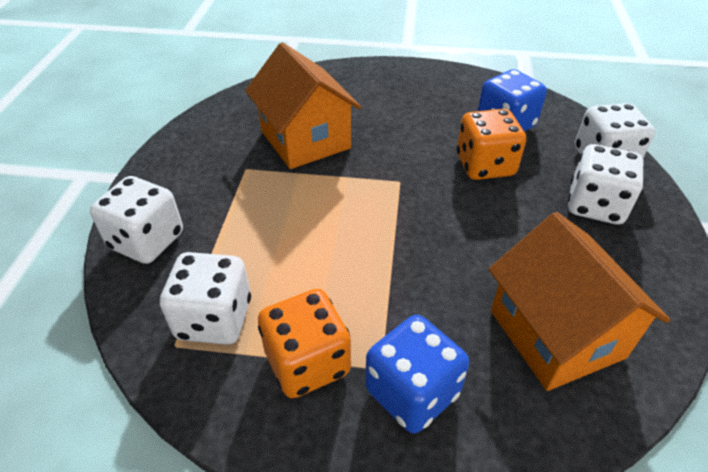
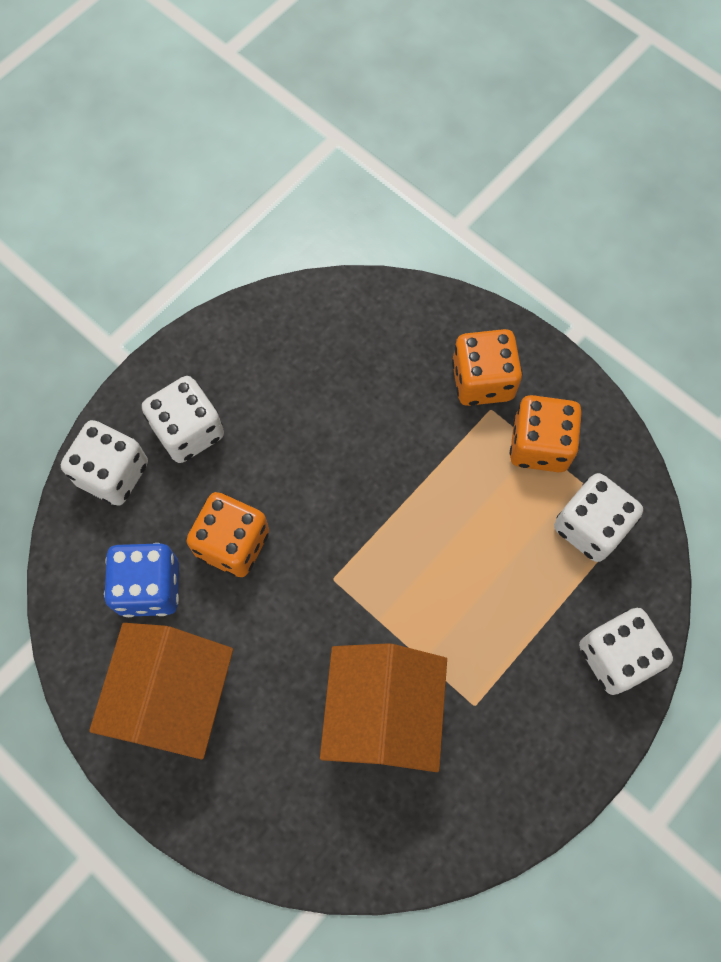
camera: 145 degrees left, 25 degrees up
(412, 392) = (482, 380): blue dice -> orange dice
(555, 334) = (348, 355): orange house -> orange house (174, 696)

